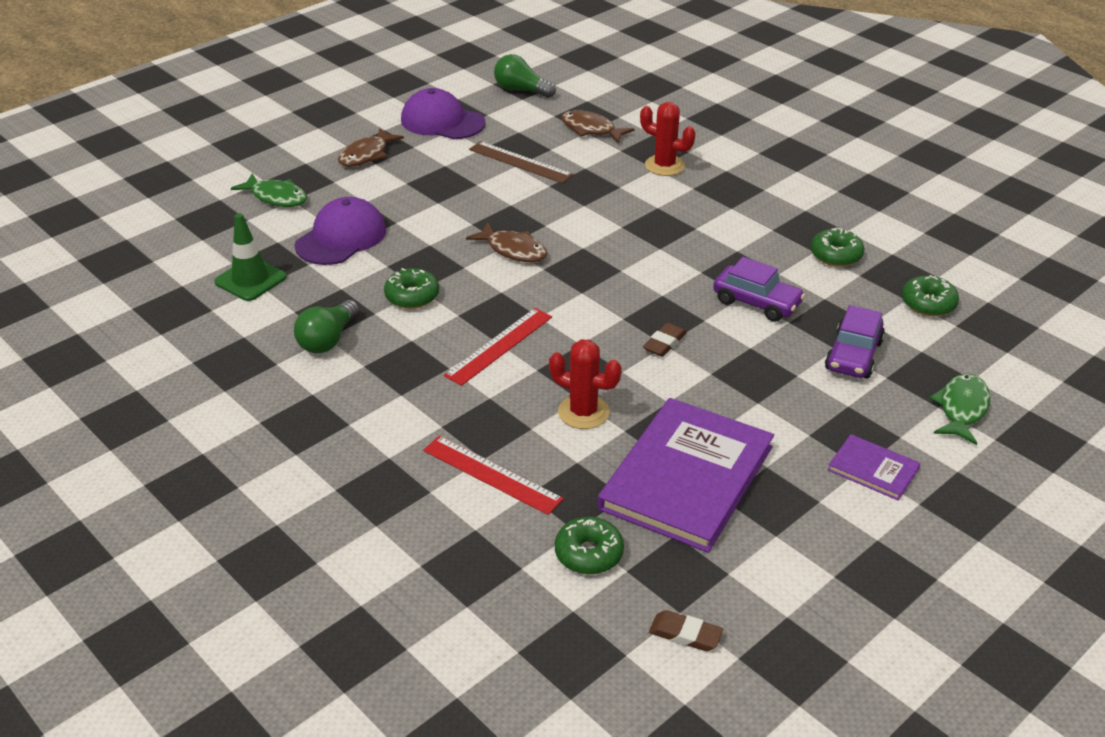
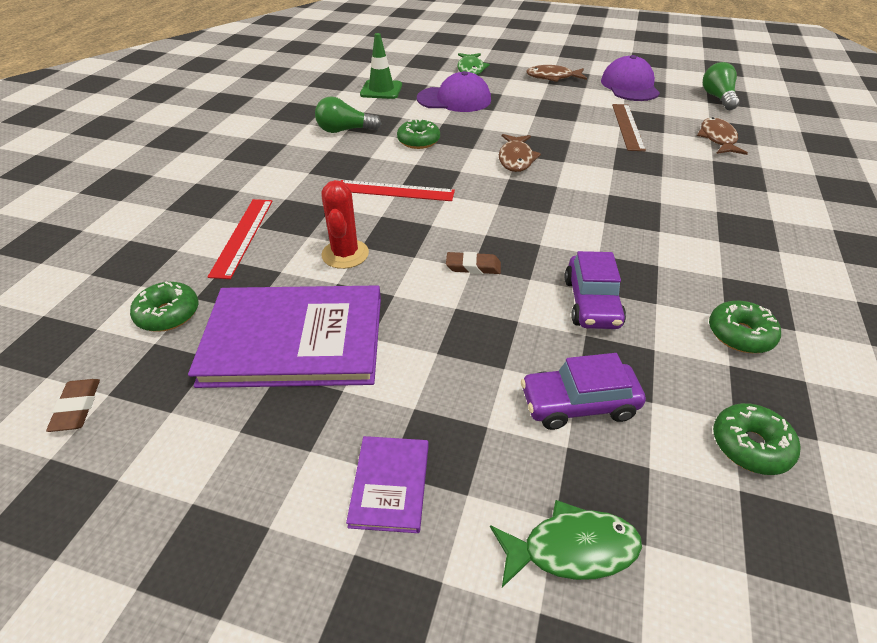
camera: 60 degrees right, 5 degrees up
(664, 166) = (725, 186): red cactus -> none

